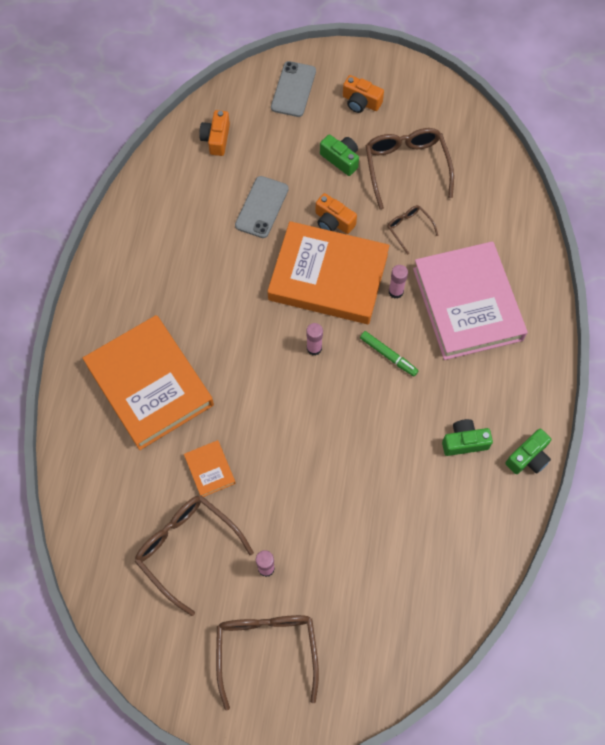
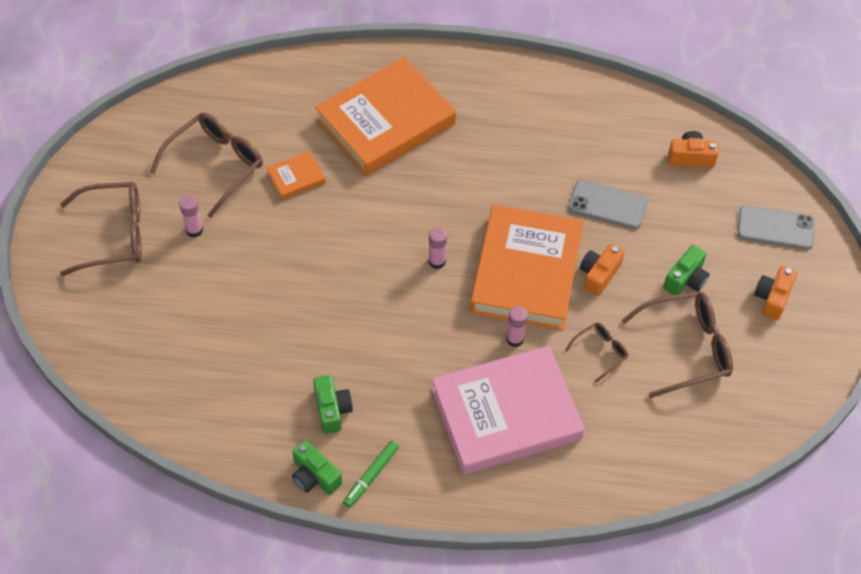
camera: 85 degrees right, 10 degrees down
(388, 355) = (433, 333): green marker -> green marker (371, 476)

